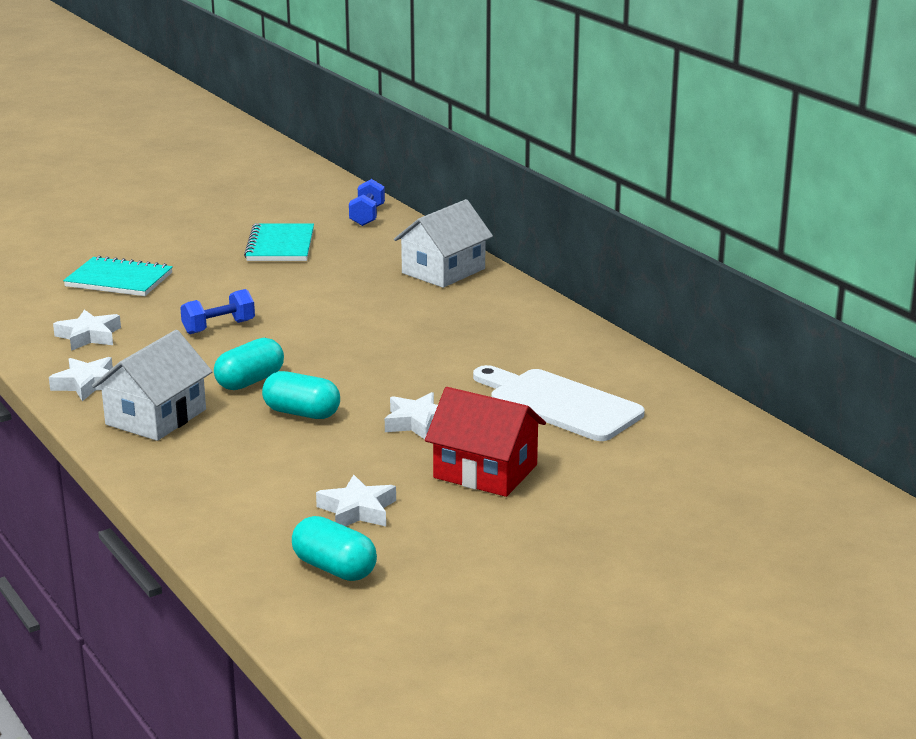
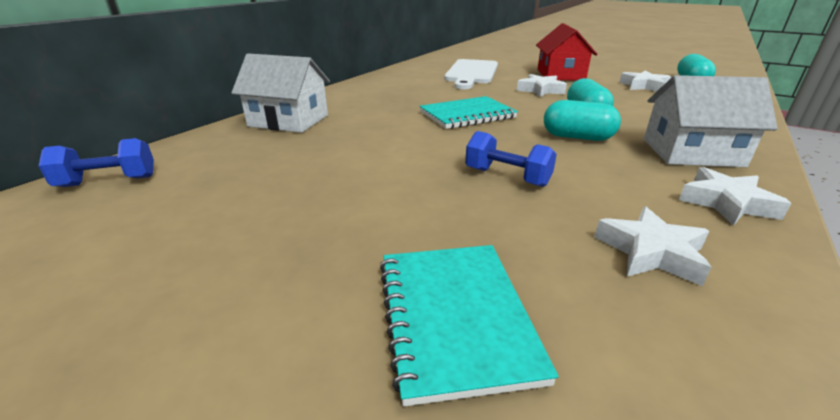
camera: 115 degrees left, 5 degrees up
(280, 246) = (233, 210): turquoise notebook -> turquoise notebook (467, 115)

